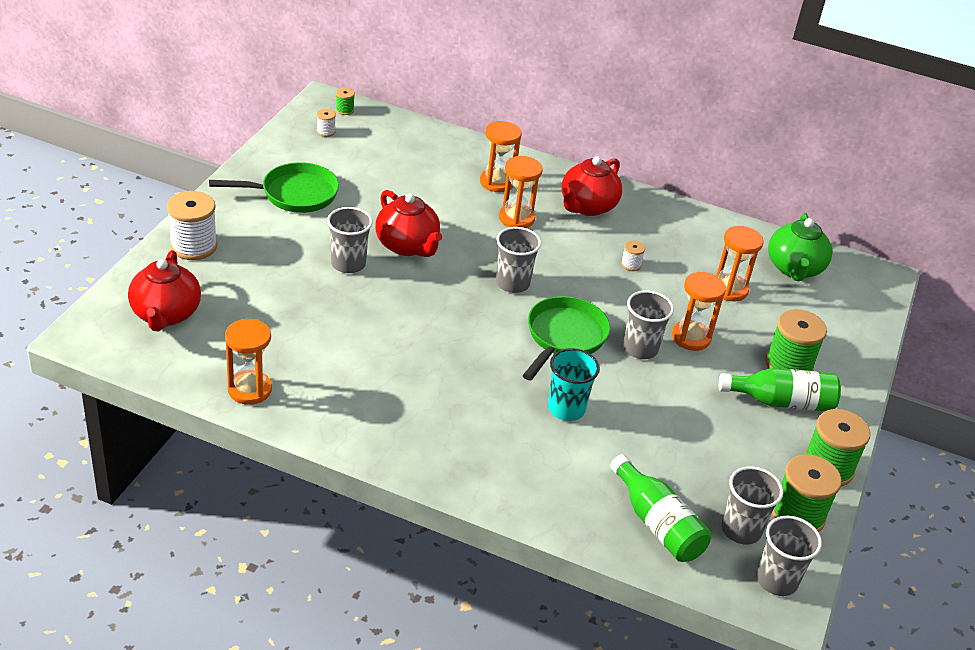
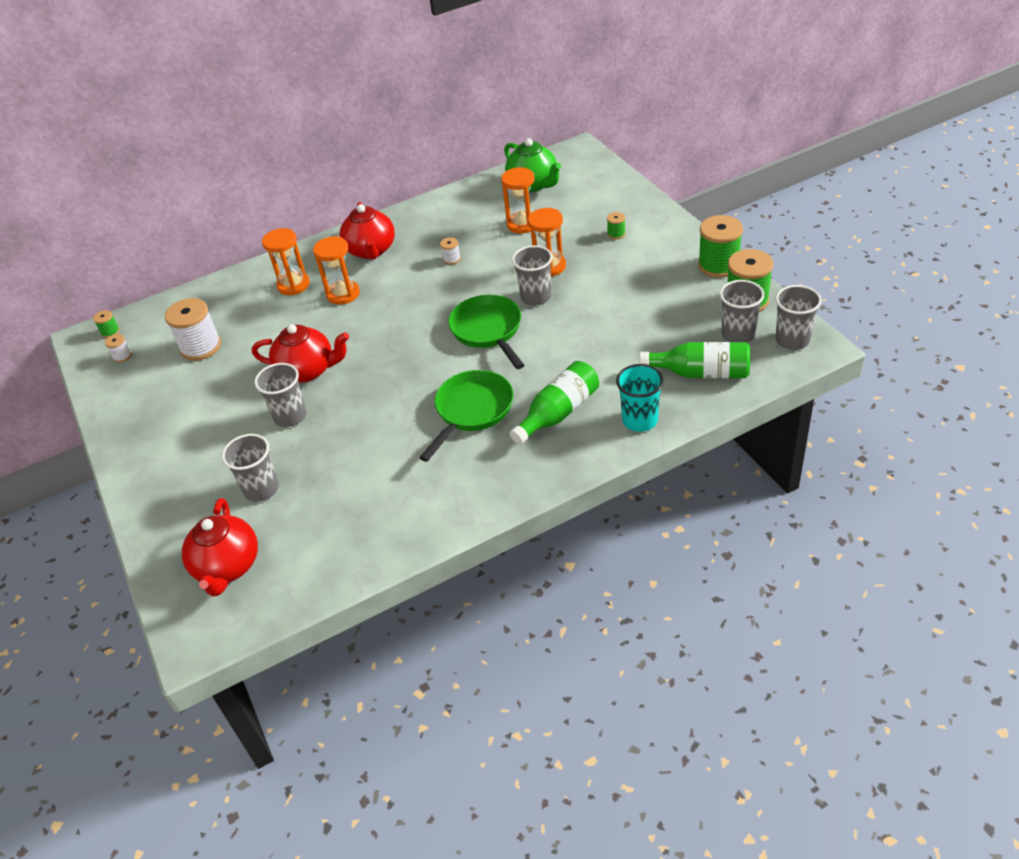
camera: 40 degrees left, 5 degrees up
(166, 315) = (227, 567): red teapot -> red teapot turned 45 degrees clockwise
(193, 246) = (164, 509): white spool -> white spool (201, 347)
(249, 389) = (369, 547): orange hourglass -> none
(294, 194) = (174, 411): green pan -> green pan (472, 411)
(512, 283) = (408, 330): grey cup -> grey cup (261, 489)
(566, 409) = (558, 365): turquoise cup -> turquoise cup (640, 420)
(781, 402) = (645, 255): green bottle -> green bottle (558, 413)
(788, 365) = (616, 234): green spool -> green spool, size x0.46

